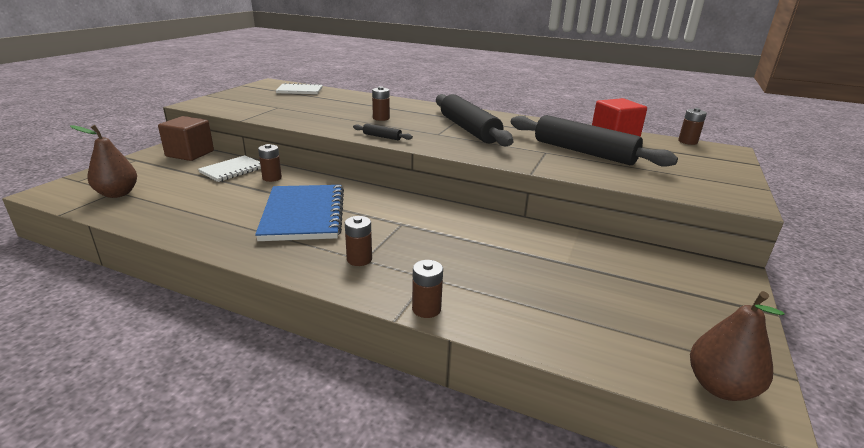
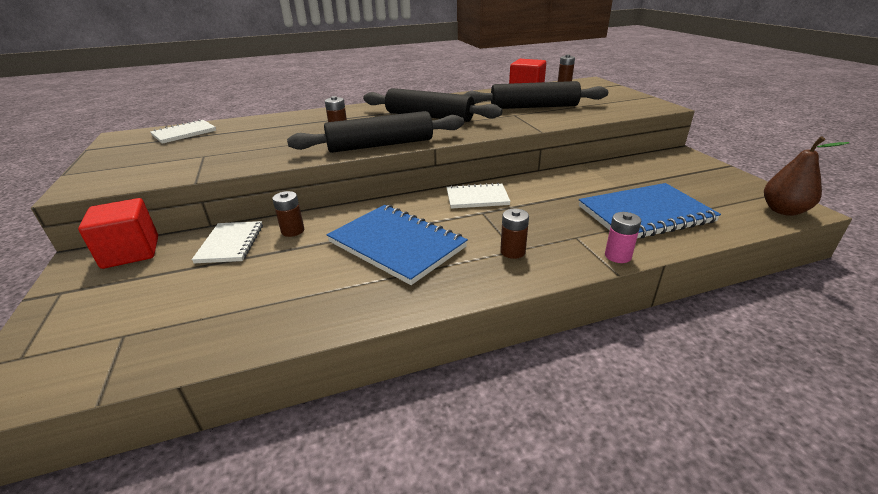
camera: 40 degrees left, 5 degrees up
(117, 194) = (133, 336): brown pear -> none
(190, 154) = (131, 252): brown cube -> red cube
(382, 137) = (380, 145): black rolling pin -> black rolling pin, size x2.46
(421, 212) = (477, 198): none -> white notebook
(426, 309) = (618, 256): brown battery -> pink battery
(534, 297) = (645, 214): none -> blue notebook

